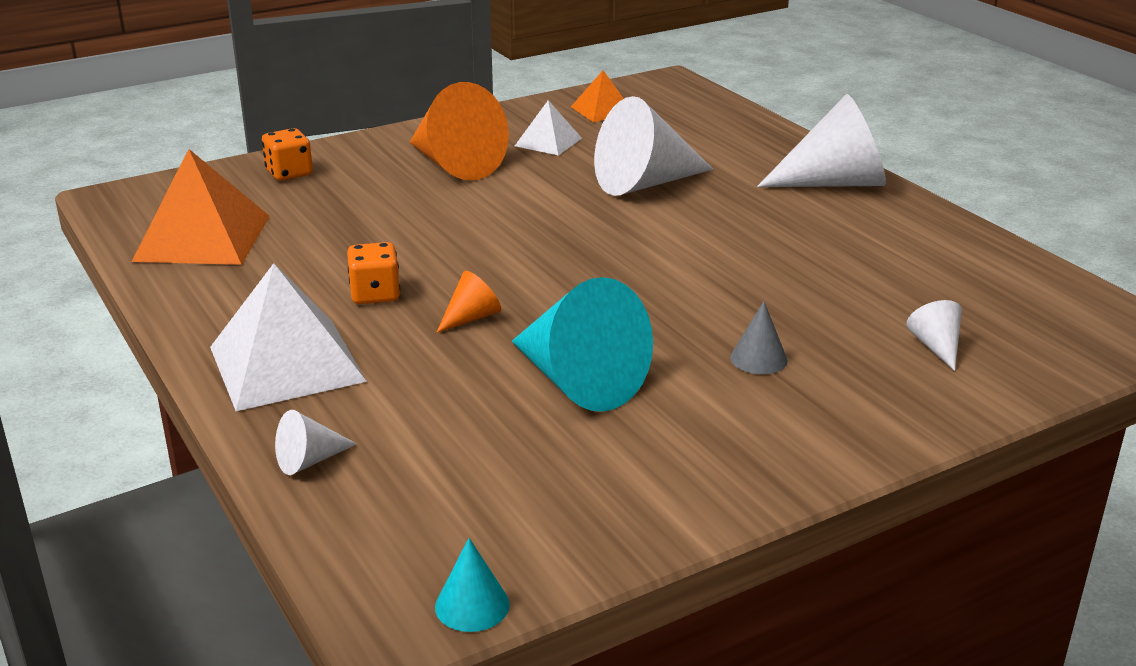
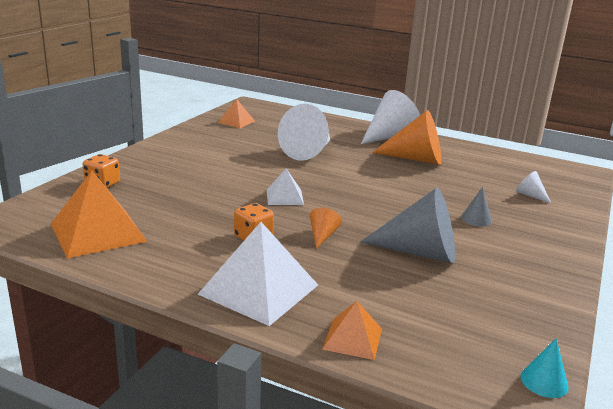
camera: 35 degrees left, 5 degrees down
(309, 460) = (353, 338): white cone -> orange pyramid
(454, 164) = (197, 161): orange cone -> orange cone (415, 159)
(548, 142) = (231, 141): white pyramid -> white pyramid (284, 197)
(578, 381) = (419, 252): turquoise cone -> grey cone

